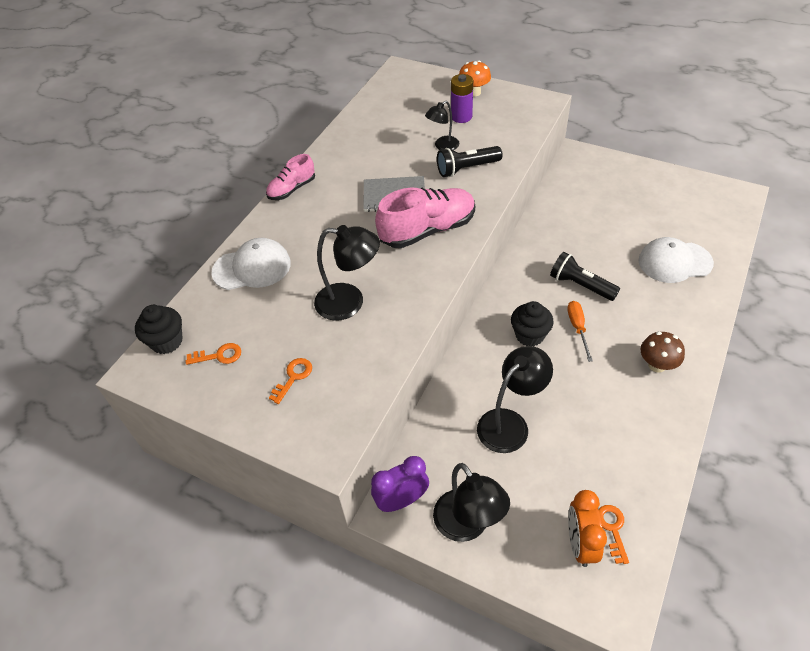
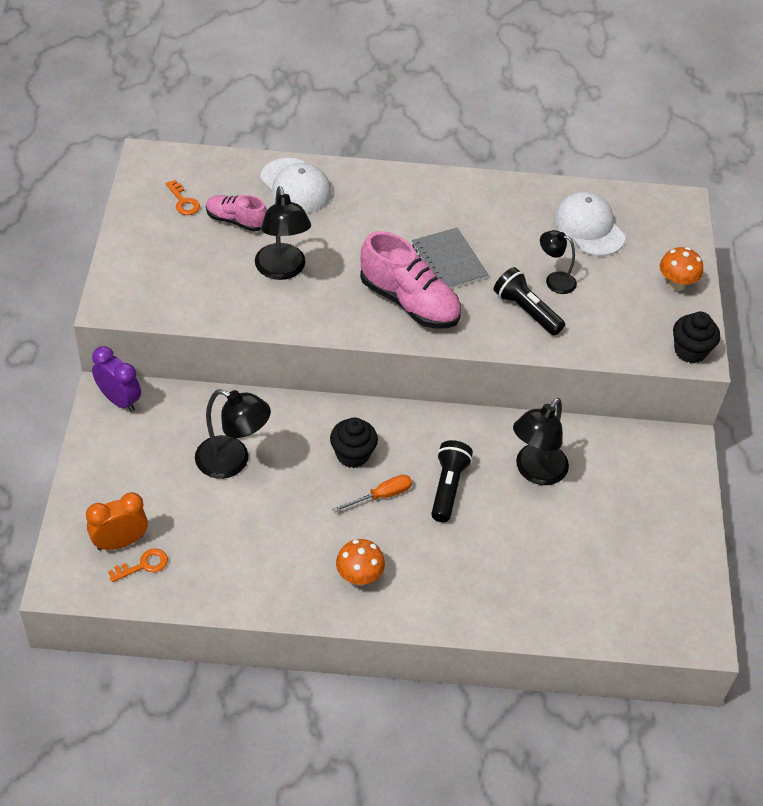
camera: 60 degrees right, 0 degrees up
(167, 341) = (185, 163): black cupcake -> black cupcake (690, 351)
(292, 189) = (418, 178): pink shoe -> pink shoe (236, 221)
(293, 377) = (179, 258): orange key -> none
(461, 117) = (620, 284): purple battery -> none
(467, 526) = (110, 454): black lamp -> black lamp (535, 472)
(657, 365) = (359, 577): brown mushroom -> orange mushroom
(674, 262) = (531, 575): white cap -> white cap (589, 227)

